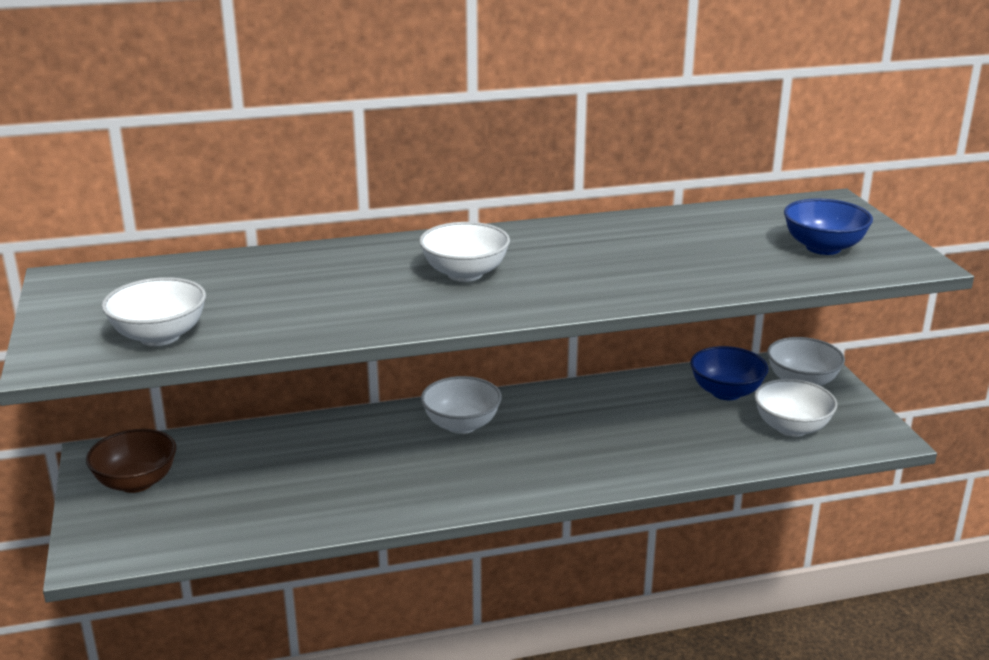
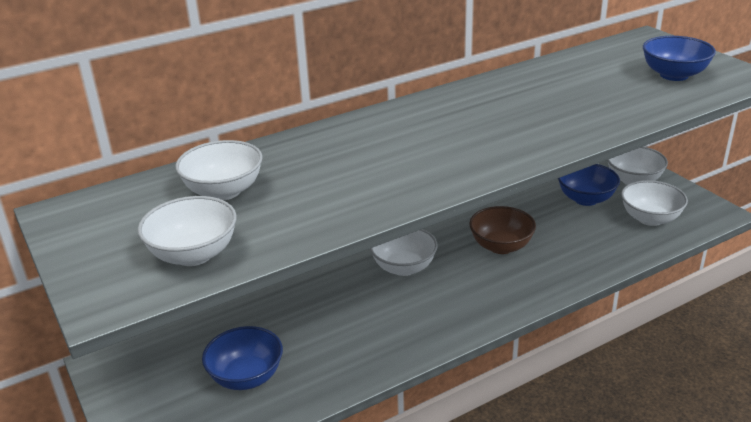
camera: 15 degrees left, 5 degrees up
(136, 482) = (154, 381): brown bowl -> brown bowl (501, 246)
(229, 498) = (246, 377): none -> blue bowl
(465, 274) = (420, 144): white bowl -> white bowl (224, 191)

